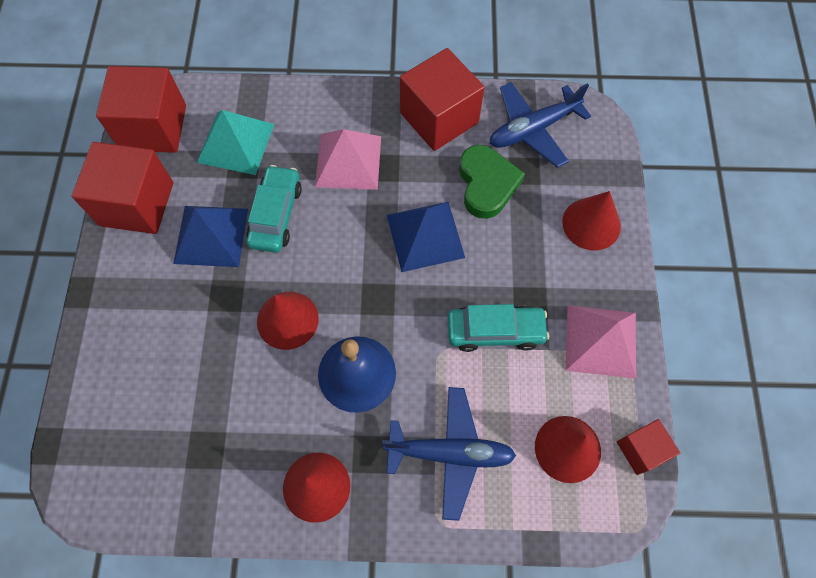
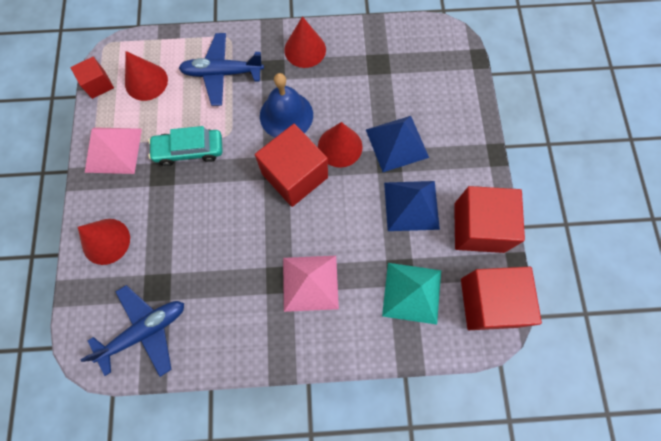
camera: 175 degrees right, 5 degrees up
(276, 215) = (363, 227): turquoise car -> none
(425, 236) = (241, 219): blue pyramid -> blue pyramid (397, 143)
(439, 118) = (231, 336): red cube -> red cube (294, 176)
(486, 184) = (190, 270): green heart -> none

